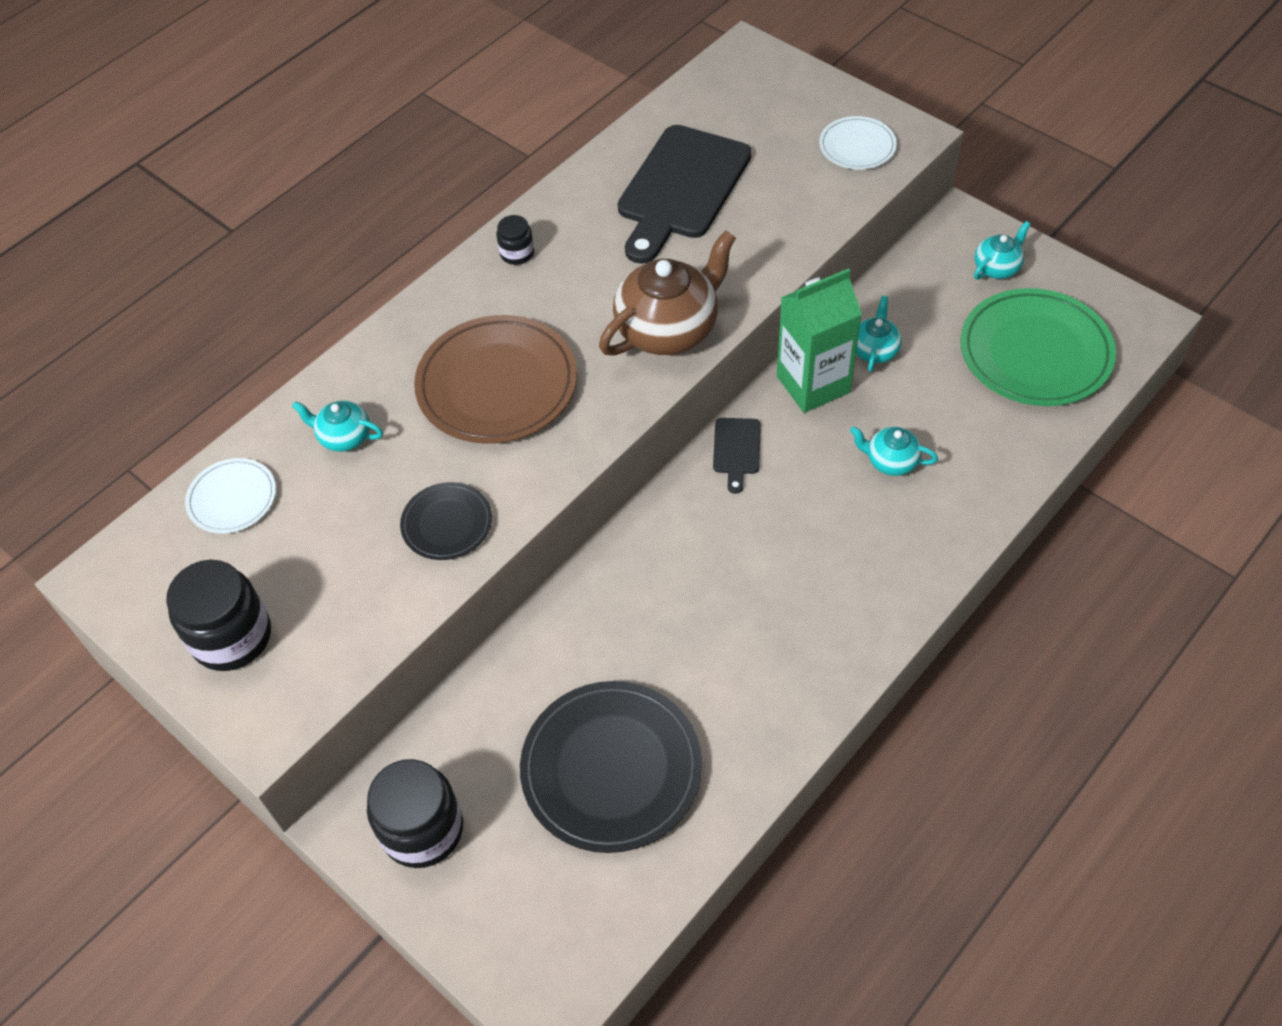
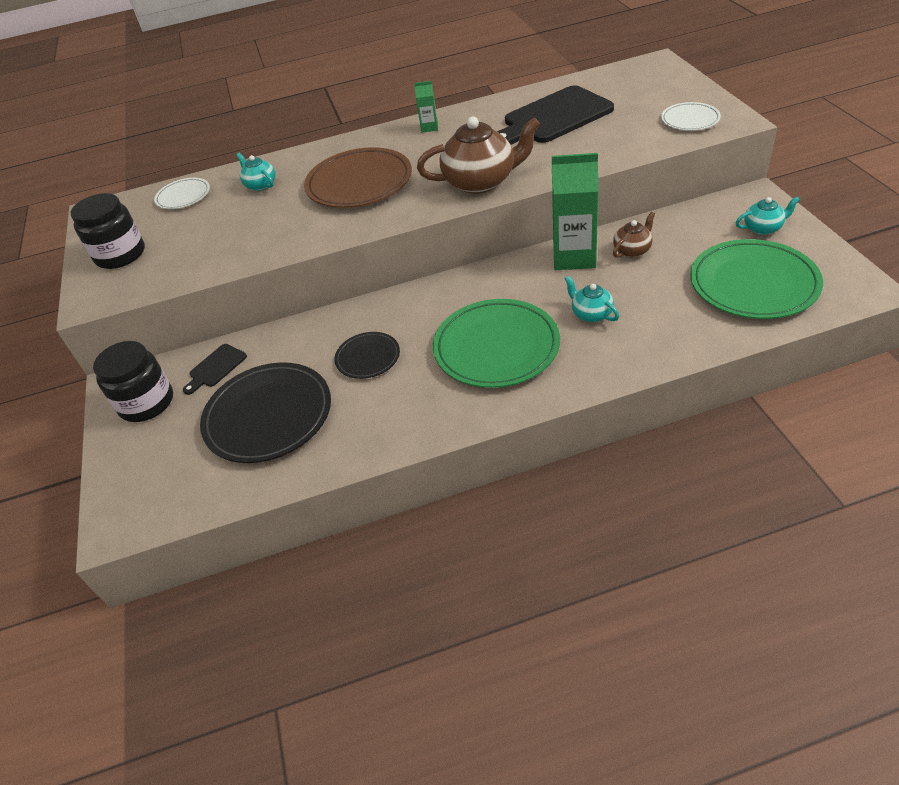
camera: 35 degrees right, 10 degrees down
(447, 524) = (269, 238): black plate -> black plate (368, 357)
(517, 253) = (429, 127): black jar -> green carton
(736, 450) = (494, 276): black cutting board -> black cutting board (216, 367)
(816, 551) = (496, 347): none -> green plate
(874, 350) = (632, 250): turquoise teapot -> brown teapot

